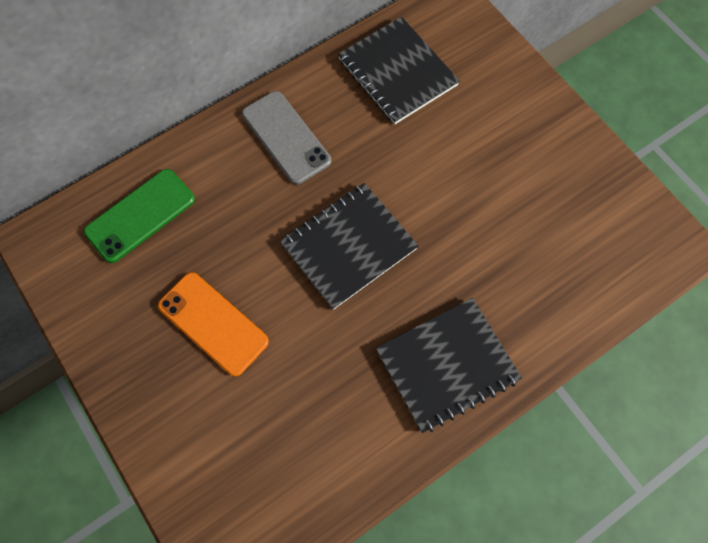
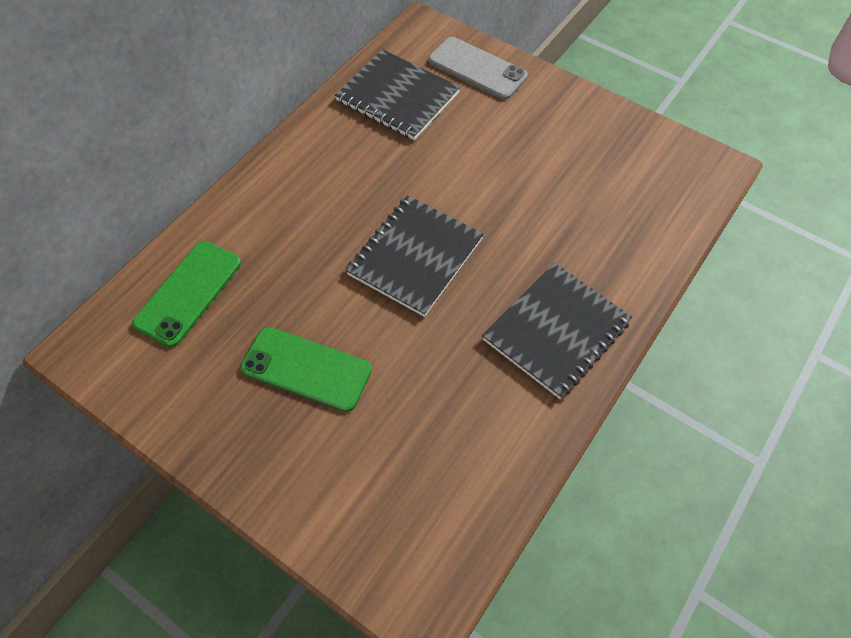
camera: 20 degrees left, 10 degrees down
(213, 323) = (306, 369): orange phone -> green phone
(286, 137) = (312, 180): grey phone -> grey phone (477, 69)

